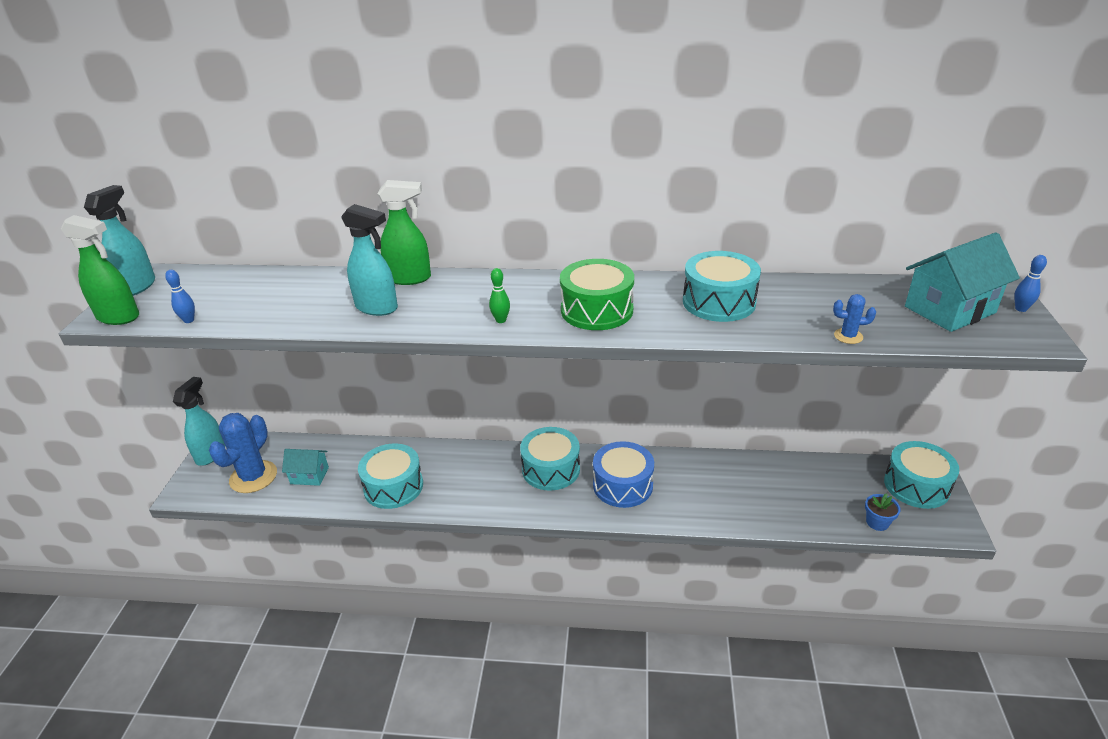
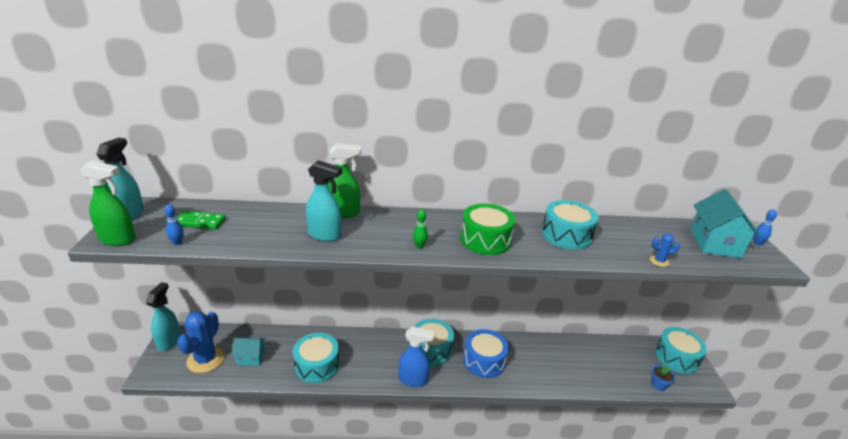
camera: 10 degrees left, 5 degrees down
(222, 294) = (200, 222): none -> green domino
(519, 508) = (413, 380): none -> blue spray bottle
(950, 310) = (715, 243): turquoise house -> turquoise house turned 45 degrees counterclockwise

